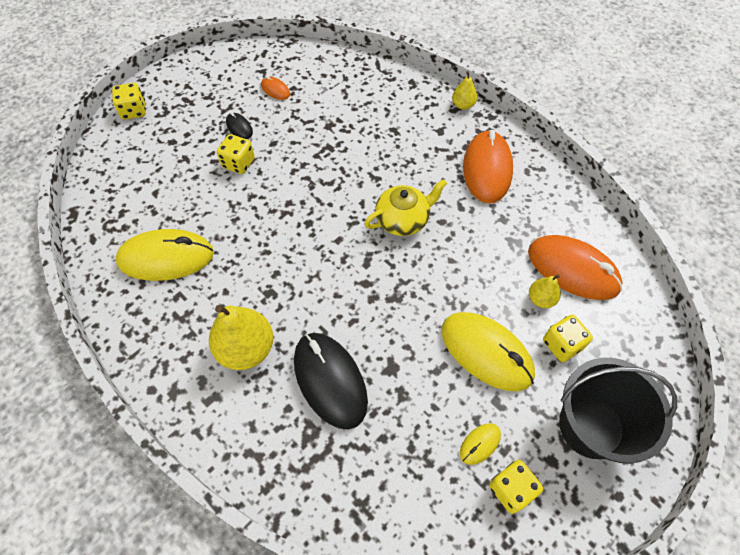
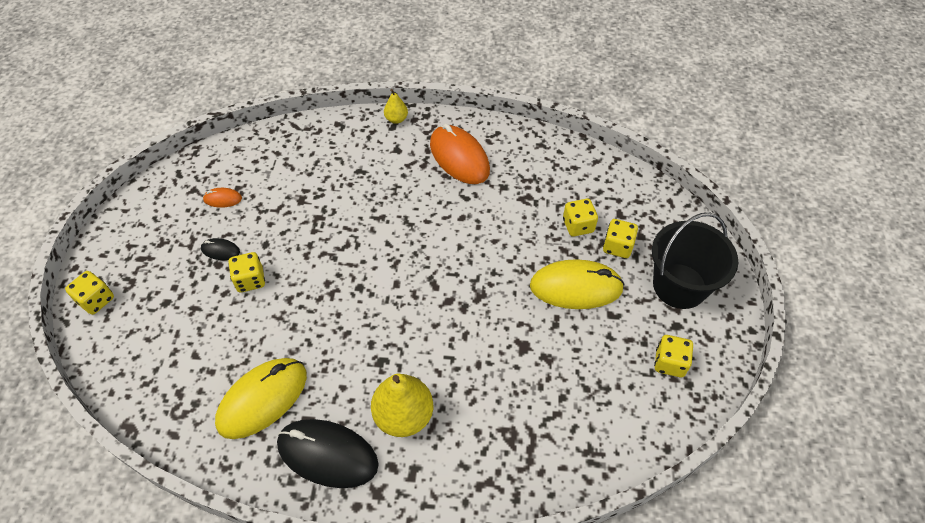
camera: 40 degrees left, 5 degrees down
(330, 380) = (489, 388): black mouse -> black mouse (327, 454)
(403, 220) = (432, 235): yellow teapot -> none
(480, 444) = (626, 350): yellow mouse -> none
(541, 299) = (578, 226): yellow pear -> yellow dice
(573, 269) = (580, 191): orange mouse -> none

